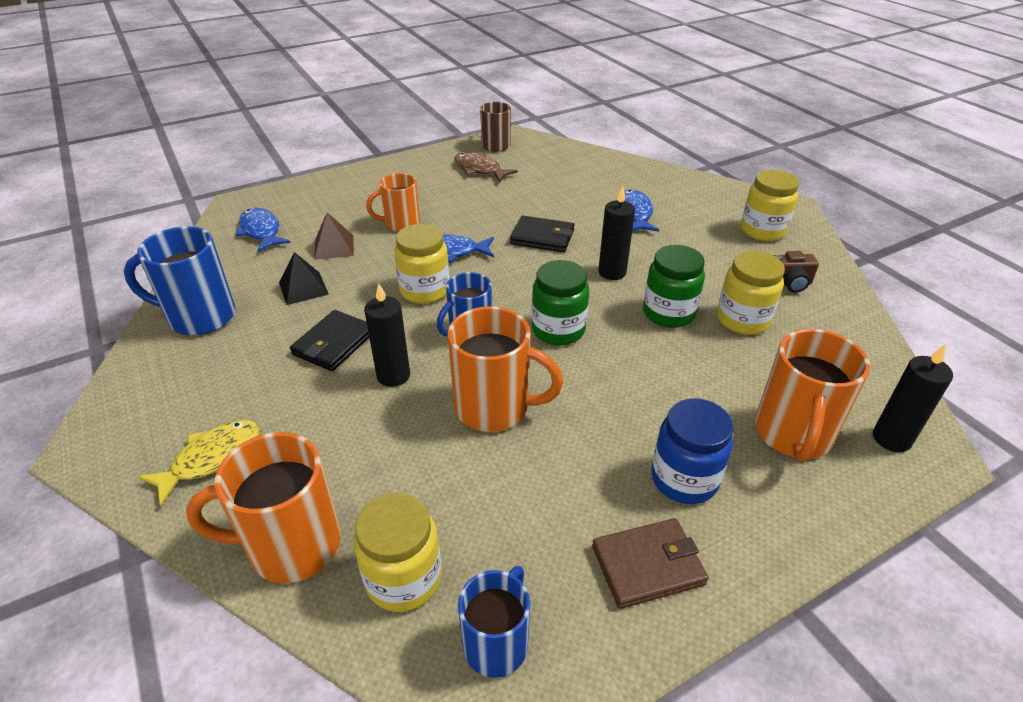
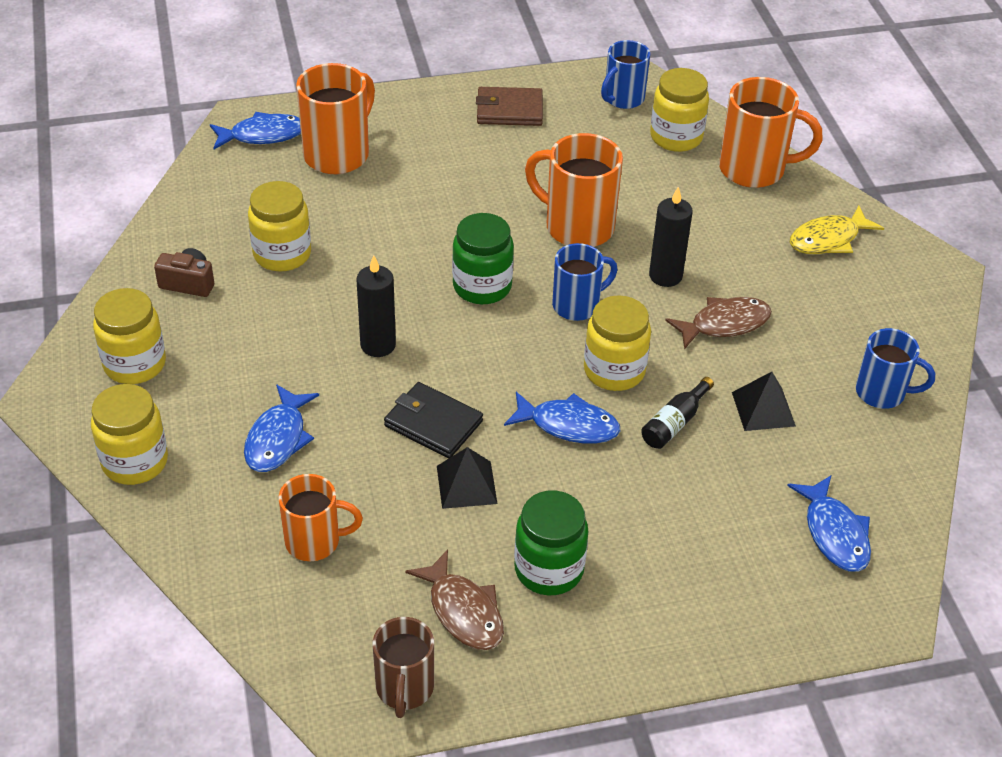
camera: 165 degrees left, 5 degrees up
(199, 317) = (882, 393): blue mug -> blue mug, size x0.65
(334, 247) = (725, 473): brown pyramid -> none
(334, 343) = (724, 324): black wallet -> brown fish
(372, 267) = (674, 423): none -> black bottle
(401, 224) = (625, 499): orange mug -> orange mug (315, 541)
(504, 214) = (466, 484): none -> black pyramid
(668, 313) = (353, 279): green jar -> green jar (549, 569)
(684, 479) = (449, 146): blue jar -> none
(704, 190) = (135, 462): none -> yellow jar
(891, 439) = (263, 135): black candle -> blue fish

